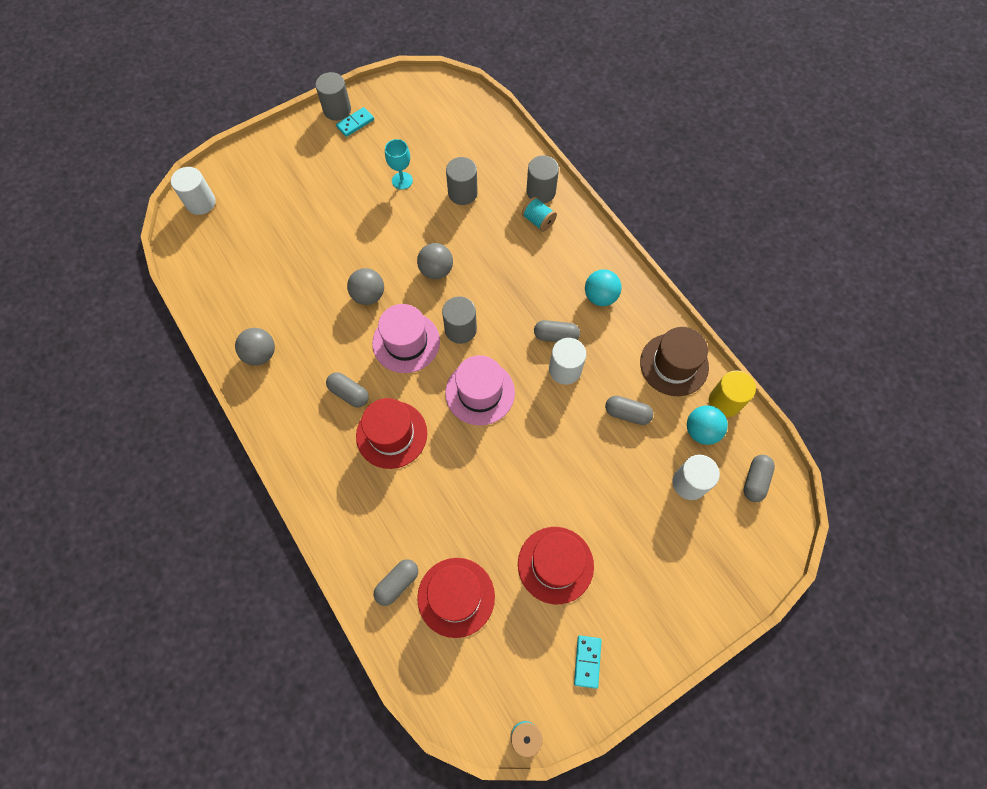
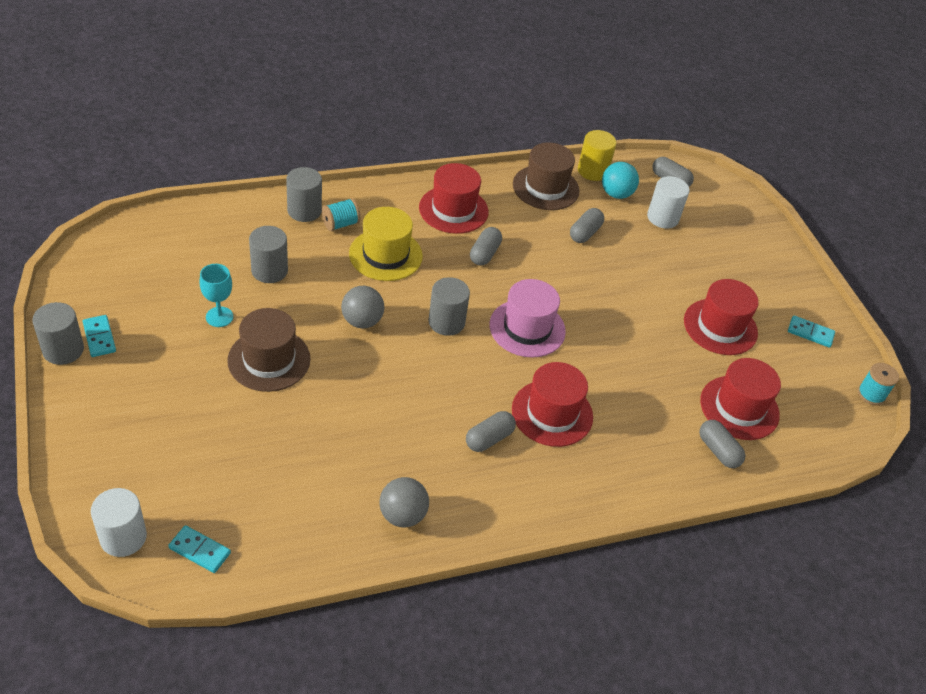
camera: 80 degrees left, 20 degrees down
(201, 246) = (200, 550): none -> turquoise domino
(368, 295) = (367, 389): grey ball -> none
(373, 225) = (269, 360): none -> brown hat
(406, 342) = (443, 371): pink hat -> none
(518, 263) = (385, 255): none -> yellow hat
(565, 369) = (524, 259): white cylinder -> none
(600, 296) = (453, 210): turquoise ball -> red hat

